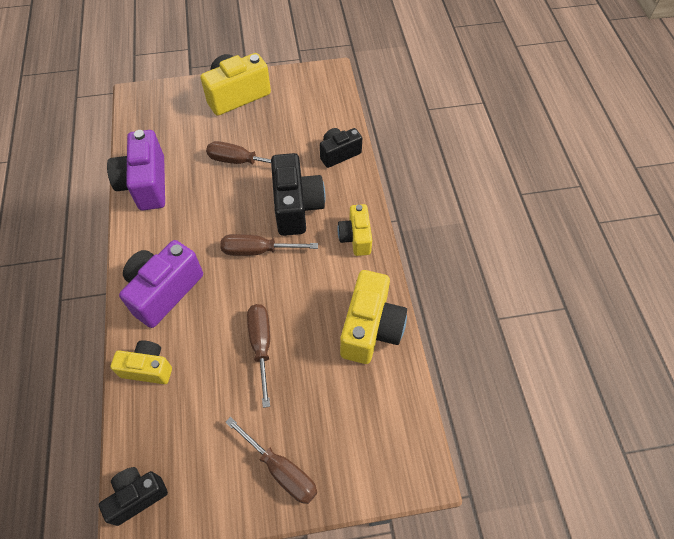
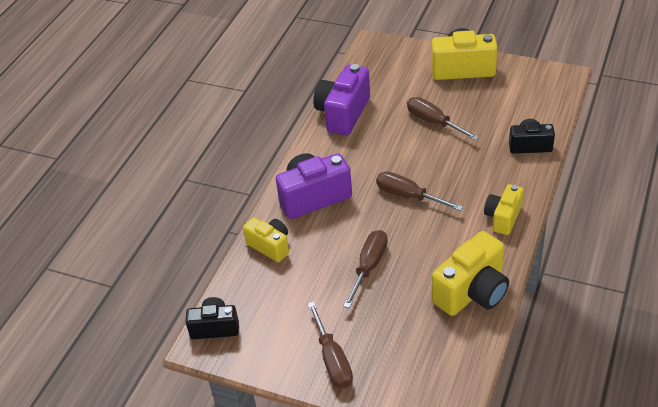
camera: 35 degrees right, 15 degrees down
(296, 206) = (463, 174): black camera -> none

